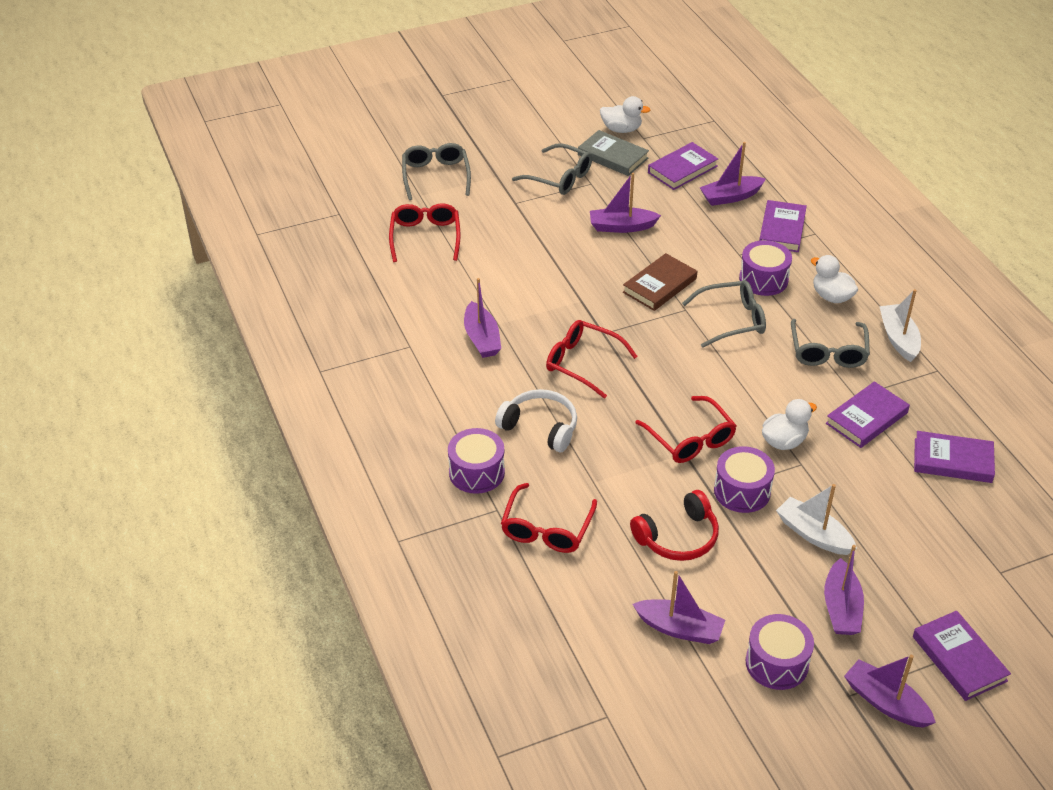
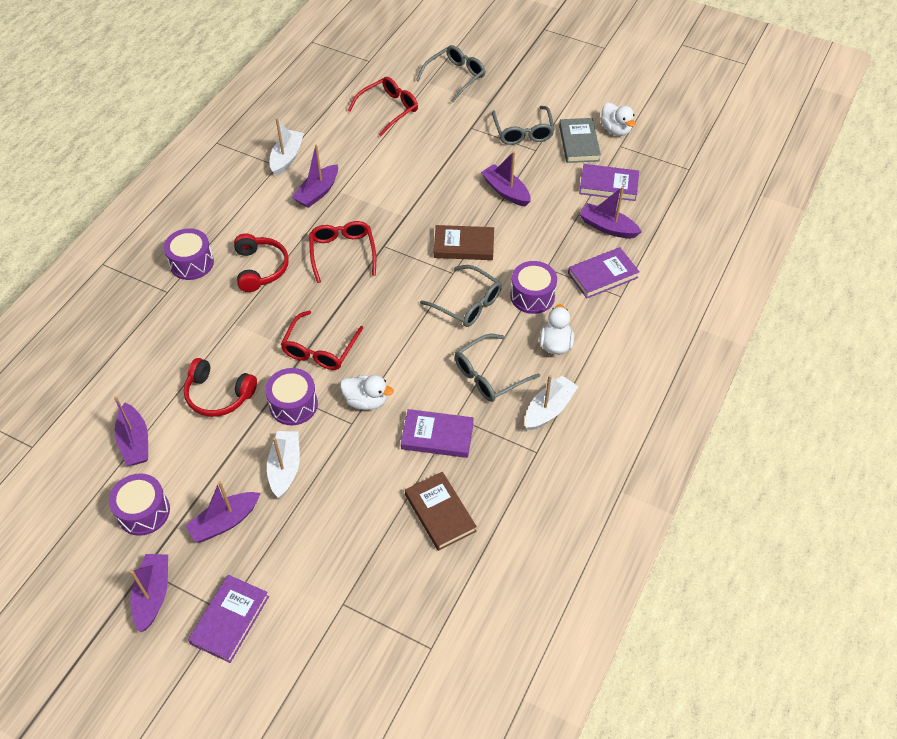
camera: 50 degrees right, 10 degrees up
(407, 334) = (287, 158): none -> white boat
(540, 427) = (260, 268): white headphones -> red headphones
(547, 528) = (171, 325): red glasses -> none
(952, 460) = (440, 513): purple book -> brown book

